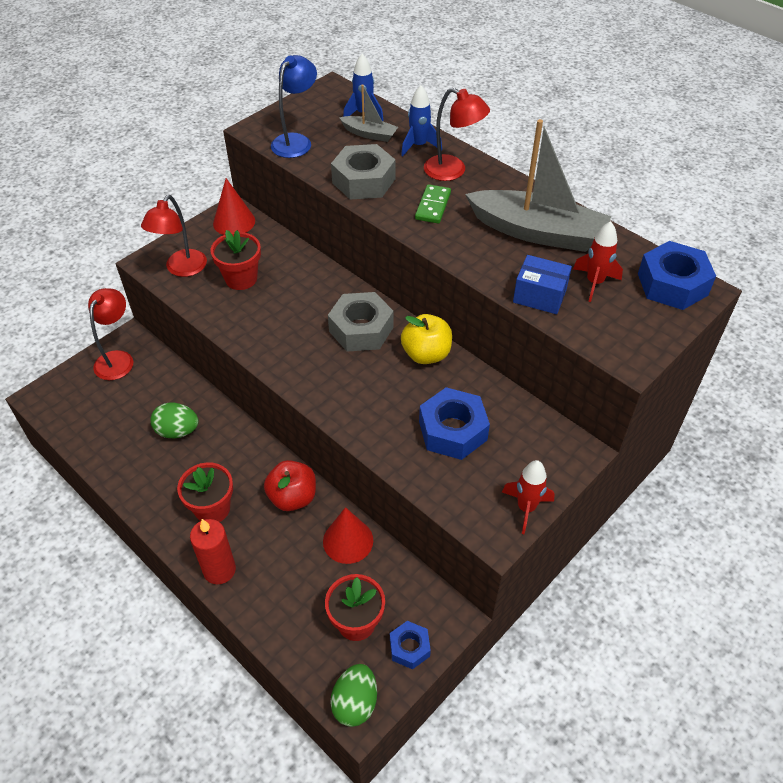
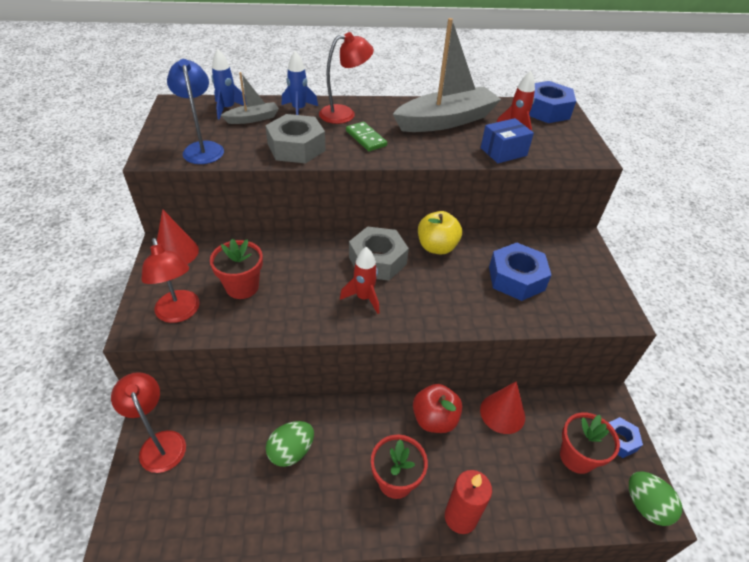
camera: 50 degrees left, 5 degrees down
(526, 508) = (610, 289): red rocket -> red rocket (364, 298)

